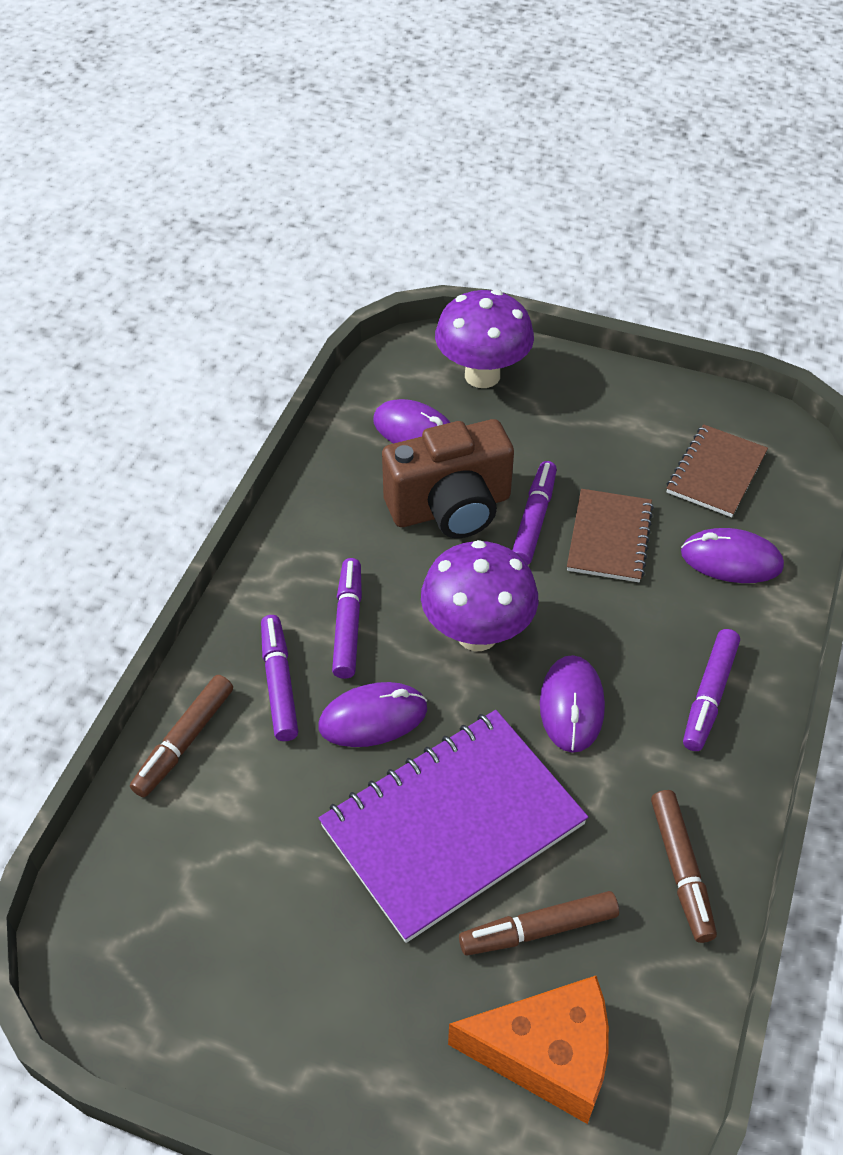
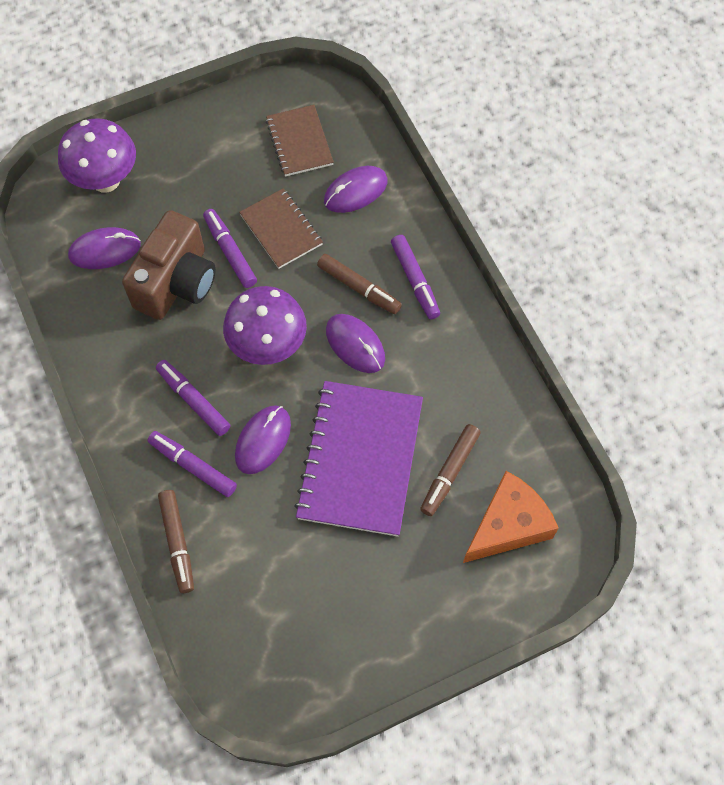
camera: 45 degrees left, 15 degrees up
(681, 869) = (484, 384): brown marker -> brown marker (358, 288)

